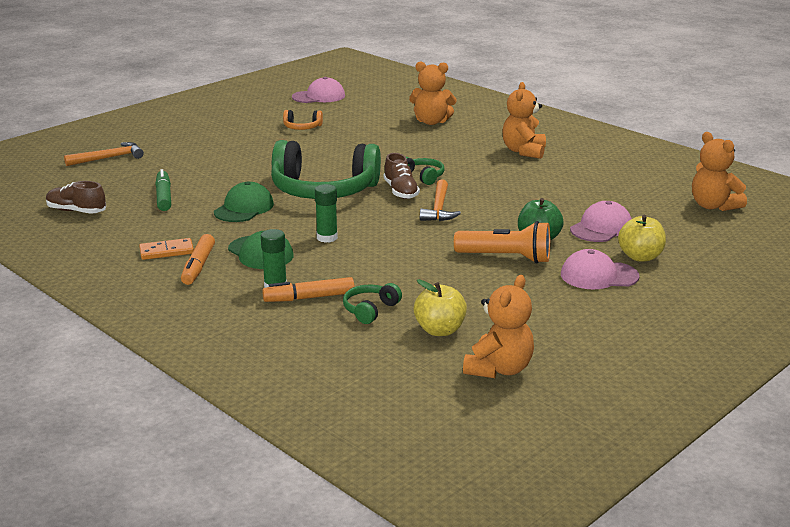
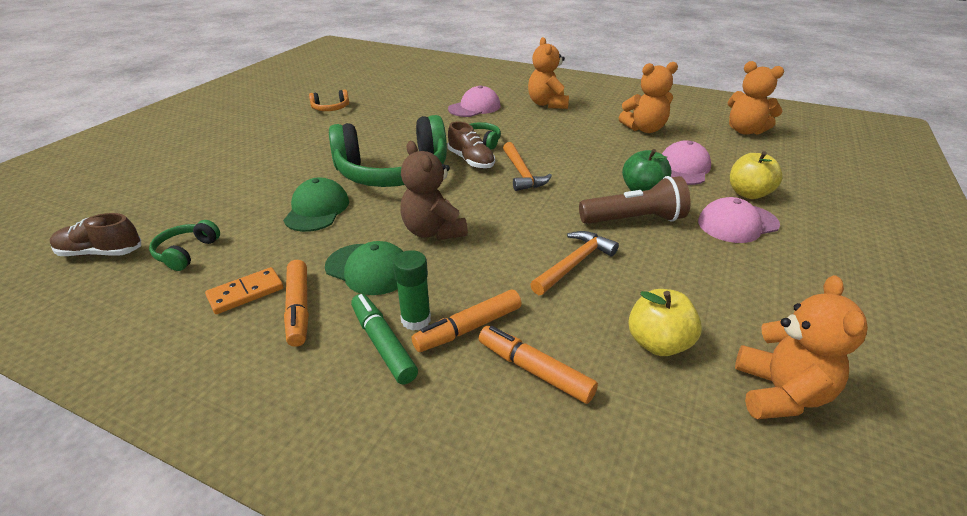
camera: 20 degrees left, 10 degrees up
(109, 158) = (128, 172): orange hammer -> orange hammer (574, 264)
(164, 197) = (213, 211): green marker -> green marker (383, 344)
(319, 96) = (330, 78): pink cap -> pink cap (474, 107)
(327, 238) = (433, 231): green glue stick -> brown teddy bear
(337, 326) = (534, 370): none -> orange marker
(370, 310) = (554, 330): green headphones -> green headphones (186, 252)
(431, 122) = (447, 88): orange teddy bear -> orange teddy bear (644, 129)
(506, 258) = (634, 220): orange flashlight -> brown flashlight

